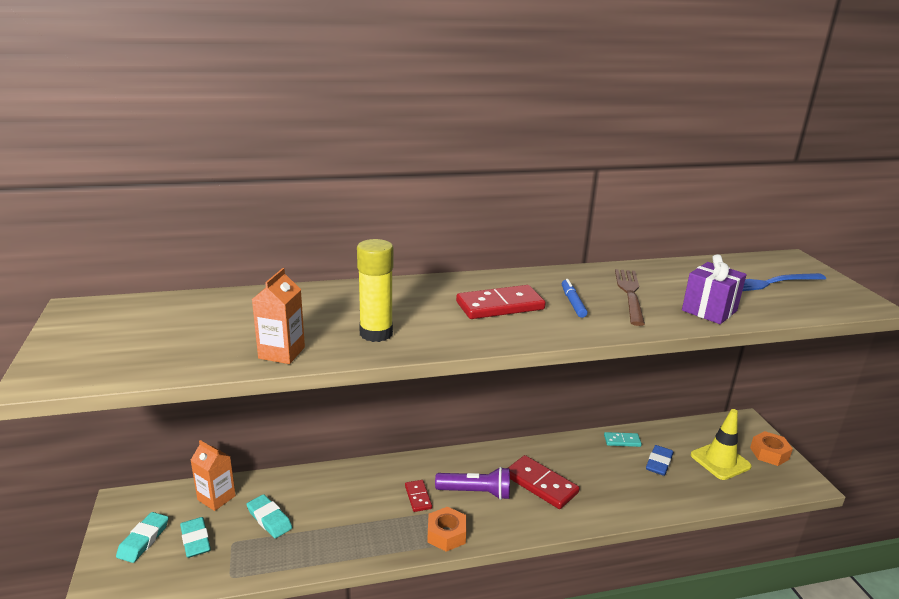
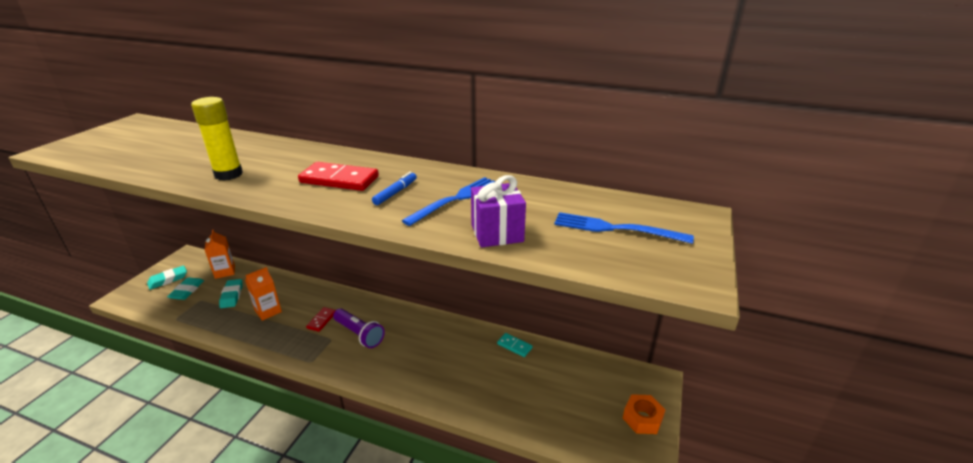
camera: 35 degrees right, 5 degrees up
(281, 353) = (160, 170): orange carton -> orange carton (268, 311)
(446, 534) = (306, 352): orange nut -> none
(540, 484) = (408, 349): red domino -> none
(629, 293) = (457, 199): brown fork -> blue fork
(659, 463) = (522, 377): blue eraser -> none
(720, 461) = (582, 401): yellow traffic cone -> none

